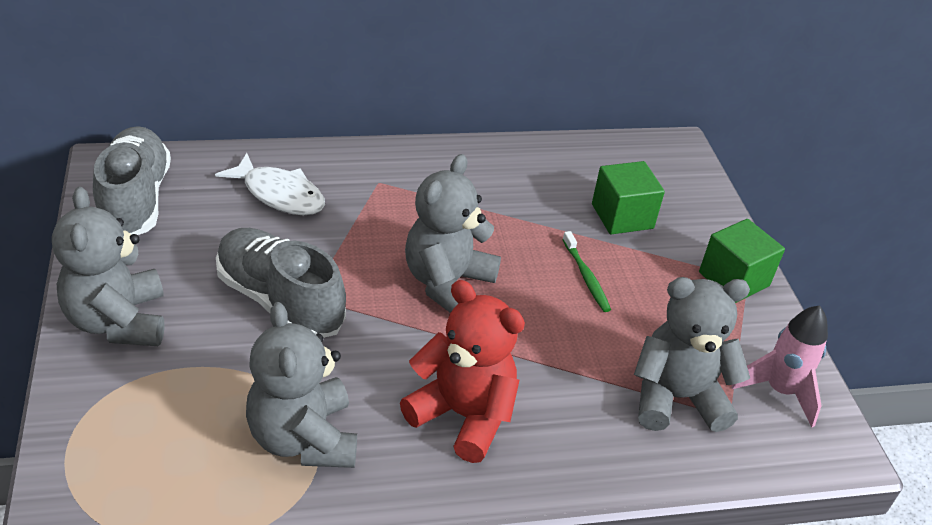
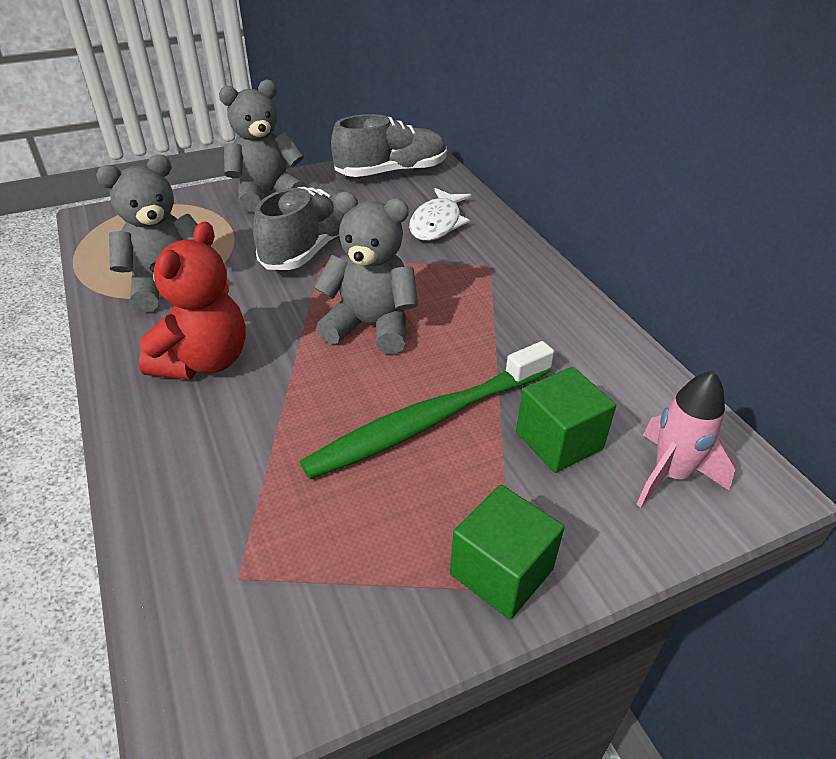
camera: 80 degrees right, 0 degrees up
(586, 277) = (429, 420): green toothbrush -> green toothbrush, size x2.27
(676, 398) = (257, 520): grey teddy bear -> none
(779, 391) = (293, 638): pink rocket -> pink rocket (670, 475)

